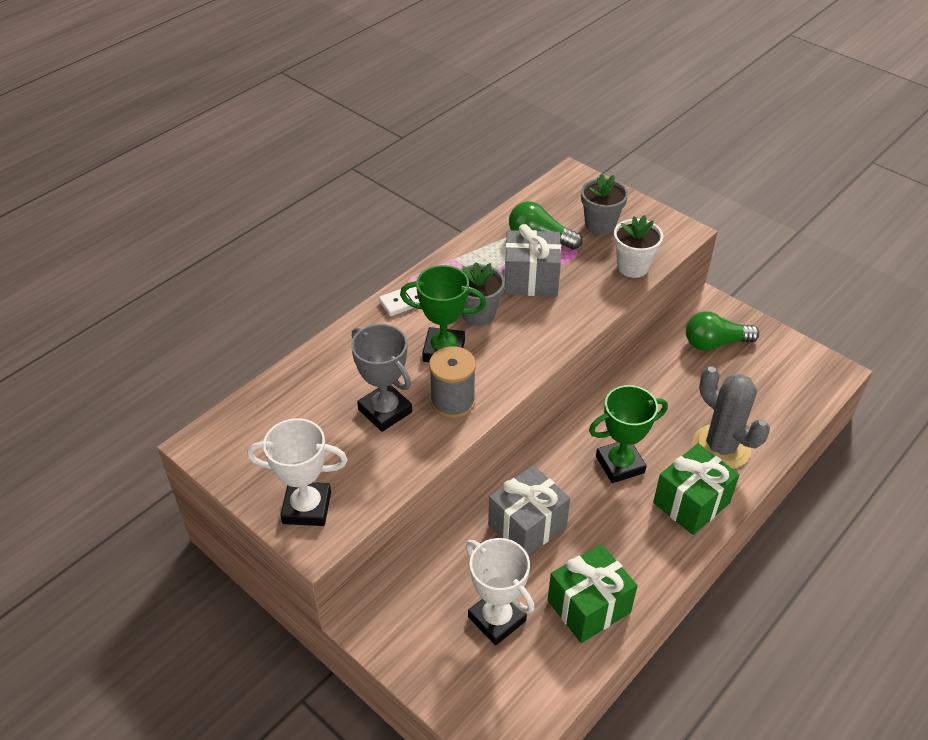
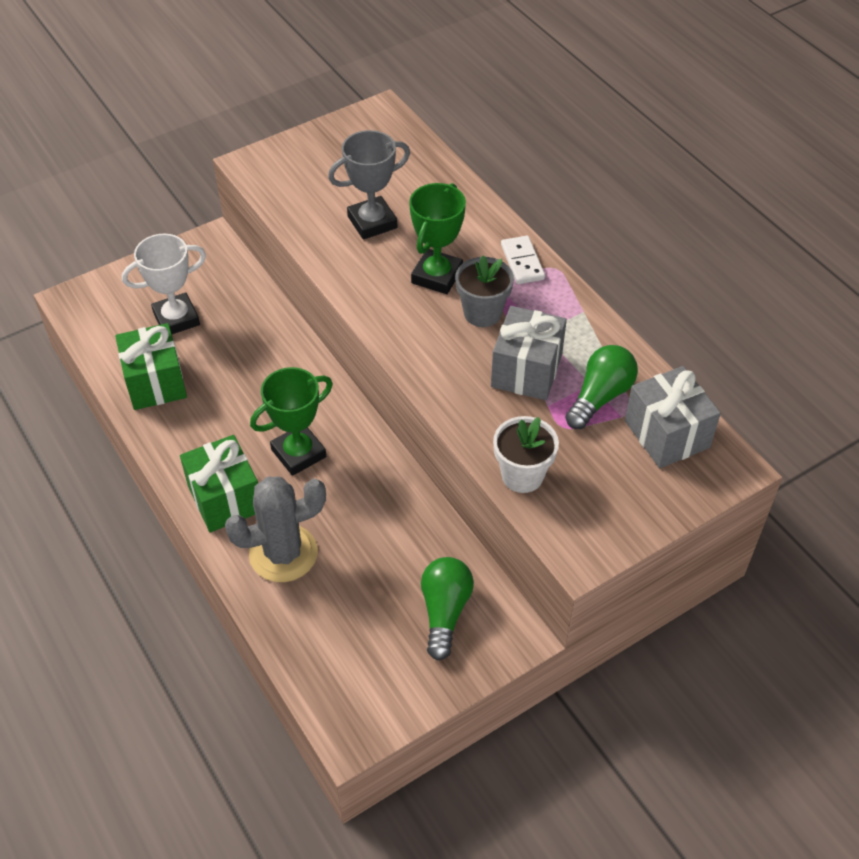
camera: 105 degrees right, 5 degrees up
(307, 507) = (285, 162): white trophy -> none
(452, 402) = (364, 269): grey spool -> none
(527, 525) = (259, 361): grey gift -> grey gift (667, 434)
(600, 225) = (615, 466): grey flower pot -> none
(620, 464) = (298, 453): green trophy -> green trophy turned 60 degrees clockwise

